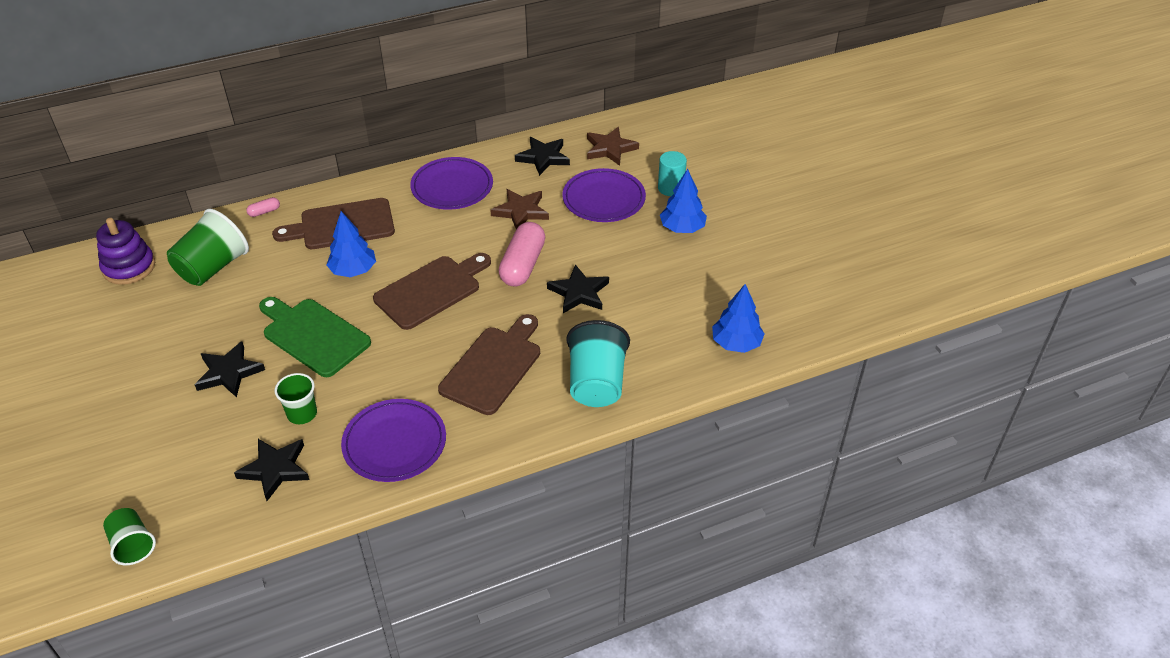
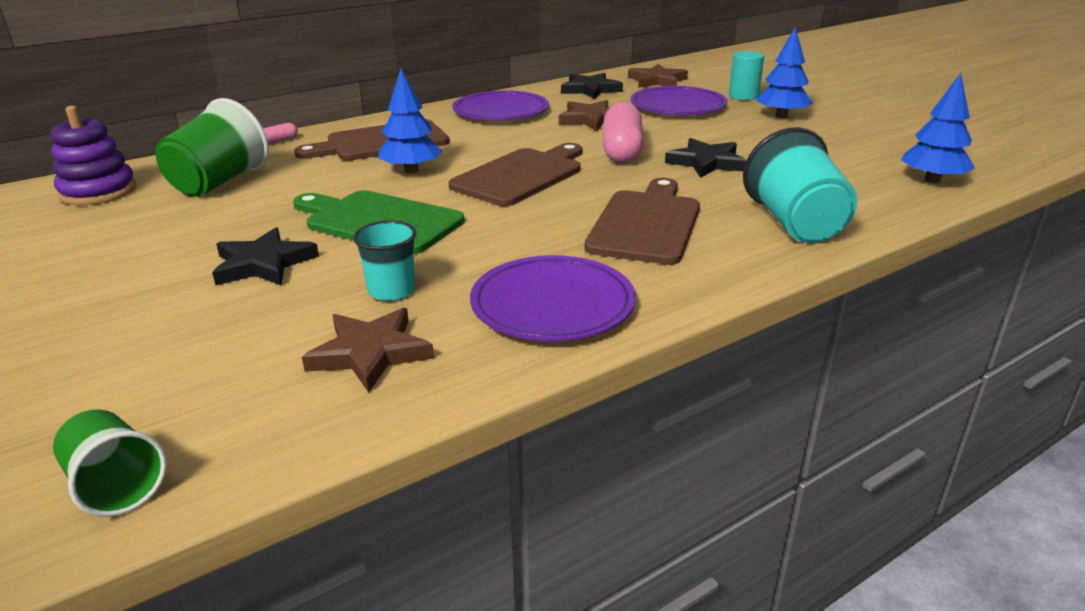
camera: 10 degrees left, 15 degrees down
(275, 469) = (370, 353): black star -> brown star
(302, 414) = (392, 291): green cup -> turquoise cup

